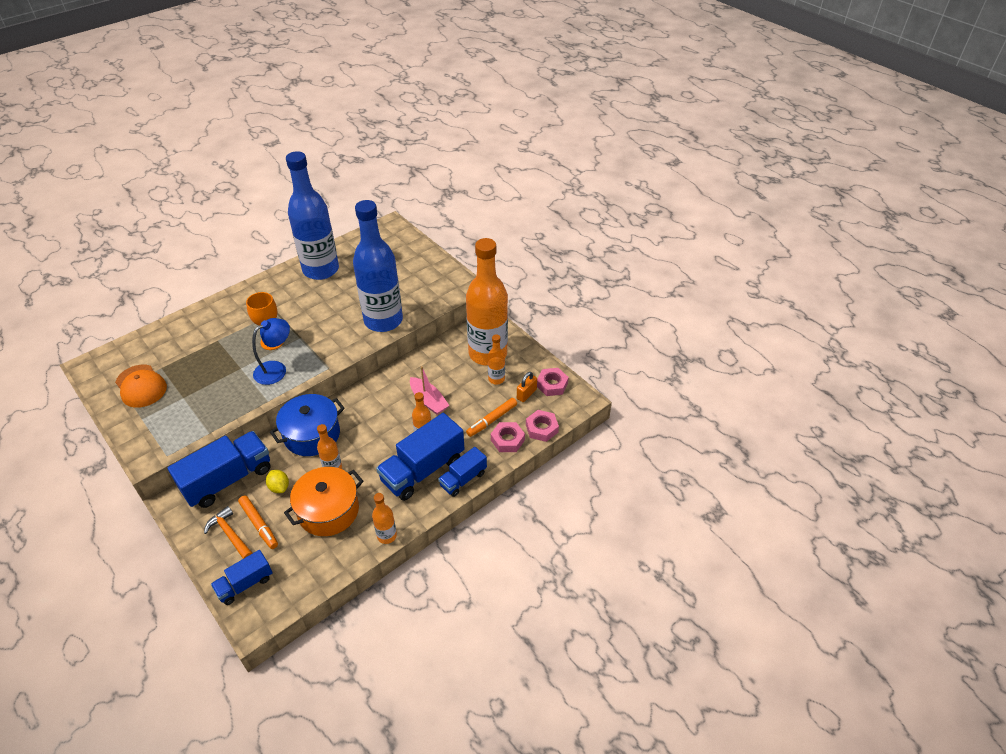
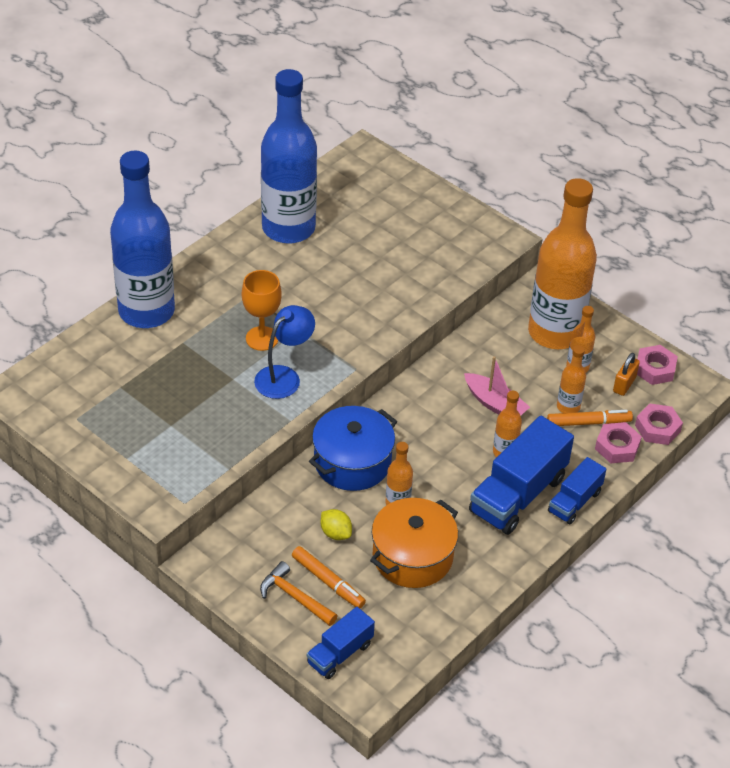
camera: 10 degrees left, 0 degrees up
(141, 386) = (104, 415): orange cap -> none
(228, 480) = (262, 530): blue truck -> none
(383, 320) = (407, 297): blue bottle -> blue bottle (146, 311)
(387, 536) = (499, 580): orange bottle -> orange bottle (568, 407)
(492, 420) = (588, 422): orange marker -> orange marker turned 135 degrees counterclockwise

